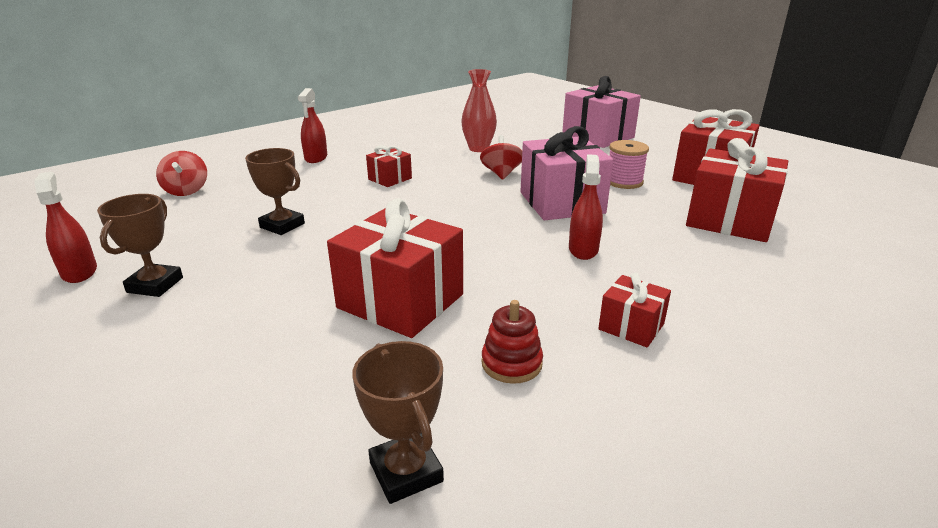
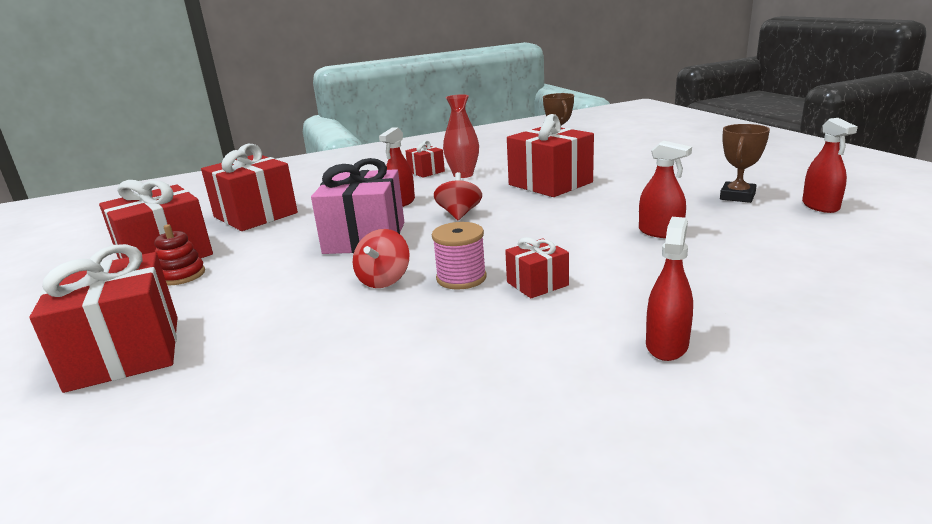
camera: 160 degrees left, 5 degrees down
(186, 191) = (838, 286): red spinning top -> red spinning top (459, 214)
(282, 225) = (660, 232): brown trophy -> red spray bottle
(478, 149) = (363, 339): red vase -> red vase (463, 175)
(511, 363) = (500, 164): red stacking toy -> red stacking toy (182, 275)
(598, 136) = (125, 352): pink gift -> red gift
(624, 182) = (264, 256): pink spool -> pink spool (461, 278)

